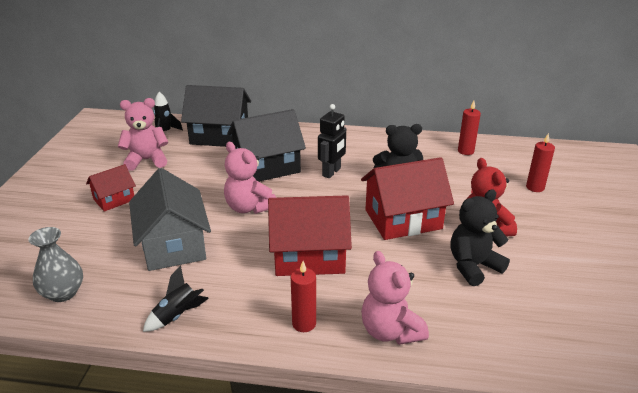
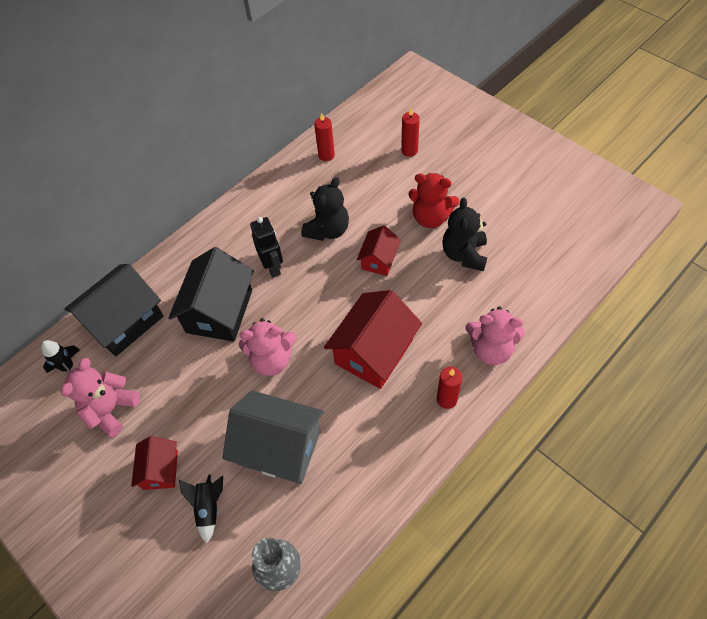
camera: 50 degrees left, 25 degrees up
(177, 316) = (376, 485): black rocket -> black rocket (209, 508)
(403, 219) = (379, 260): red house -> red house, size x0.55

